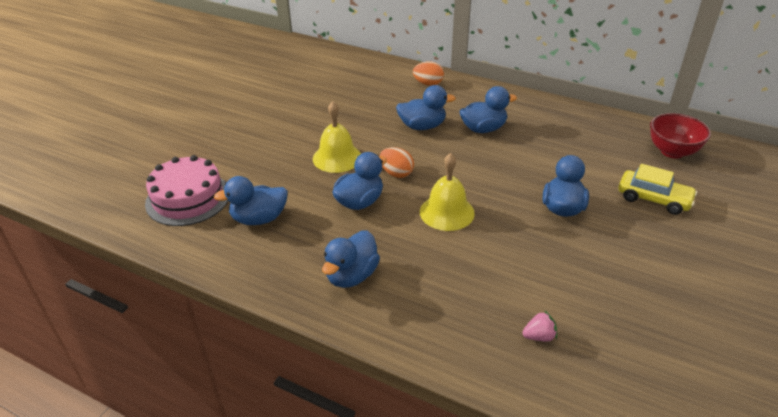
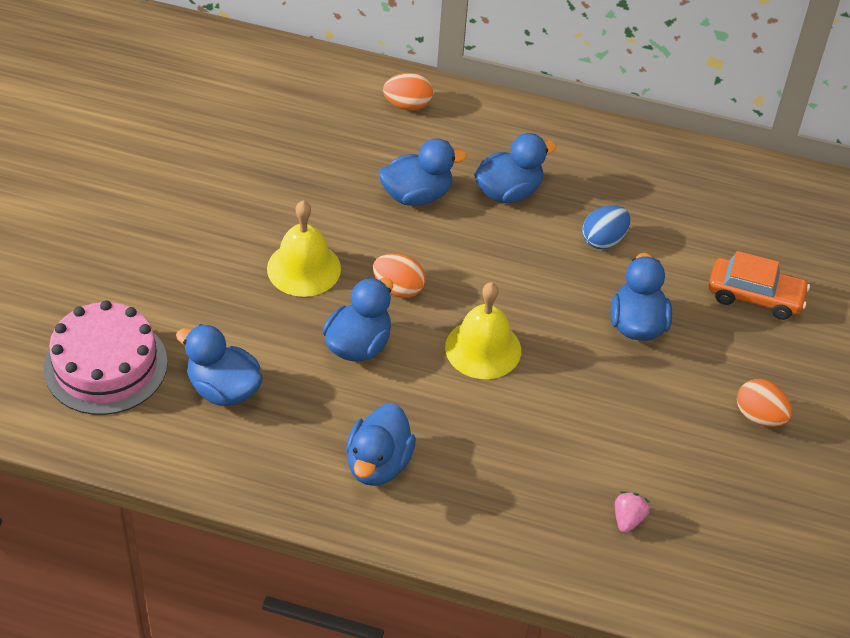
camera: 15 degrees left, 10 degrees up
(259, 219) = (223, 389): blue duck -> blue duck turned 60 degrees clockwise
(539, 336) = (628, 519): pink strawberry -> pink strawberry turned 45 degrees counterclockwise
(544, 158) = (603, 240): none -> blue egg
(653, 199) = (755, 296): yellow car -> orange car
(654, 275) = (759, 416): none -> orange egg
(672, 152) = (777, 210): red bowl -> none

